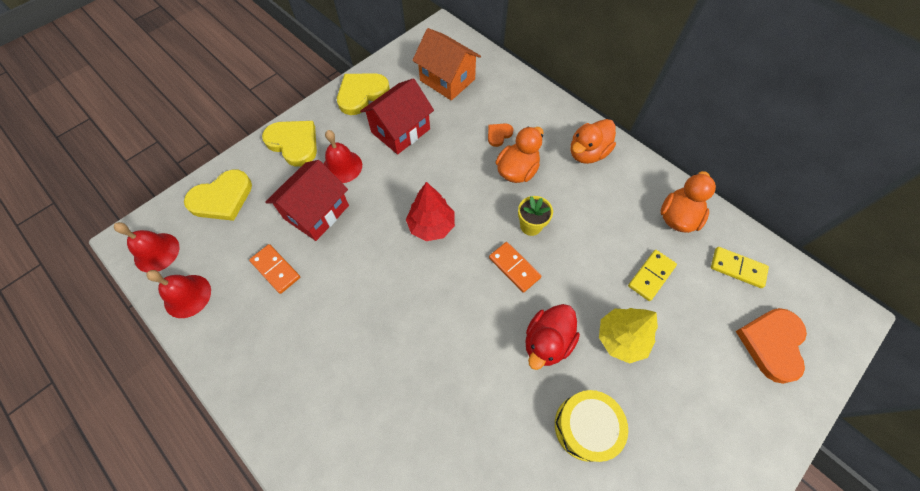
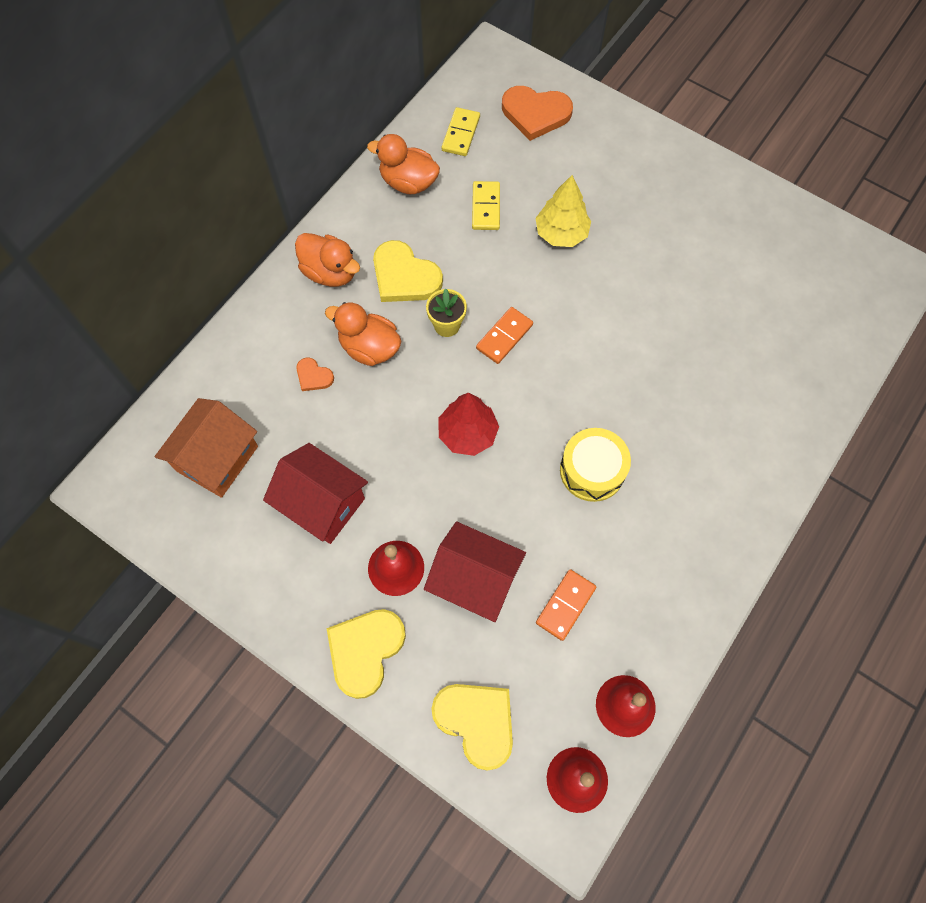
camera: 100 degrees left, 5 degrees up
(362, 94) = (257, 577): yellow heart -> yellow heart (404, 276)
(547, 342) = (581, 298): red duck -> none
(585, 427) = (653, 260): yellow drum -> yellow drum (592, 470)
(651, 276) = (486, 207): yellow domino -> yellow domino turned 60 degrees clockwise

